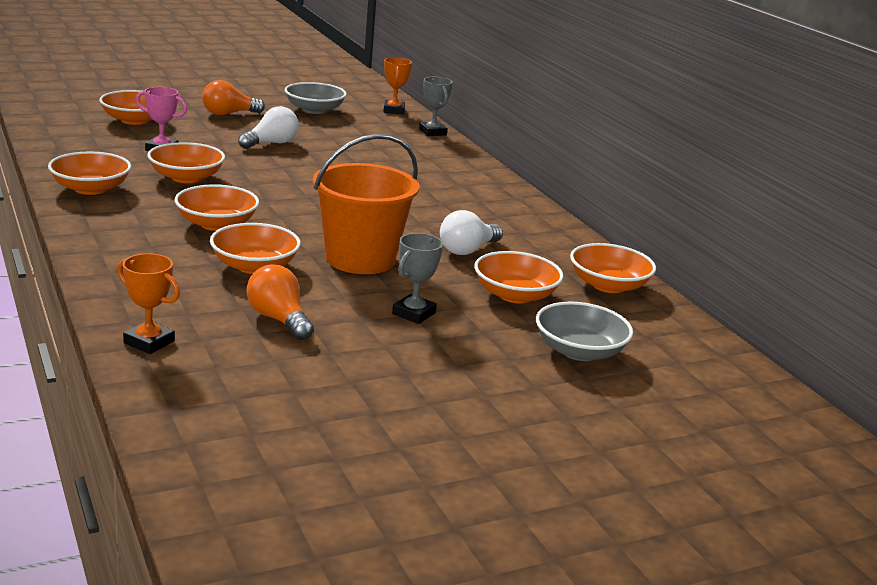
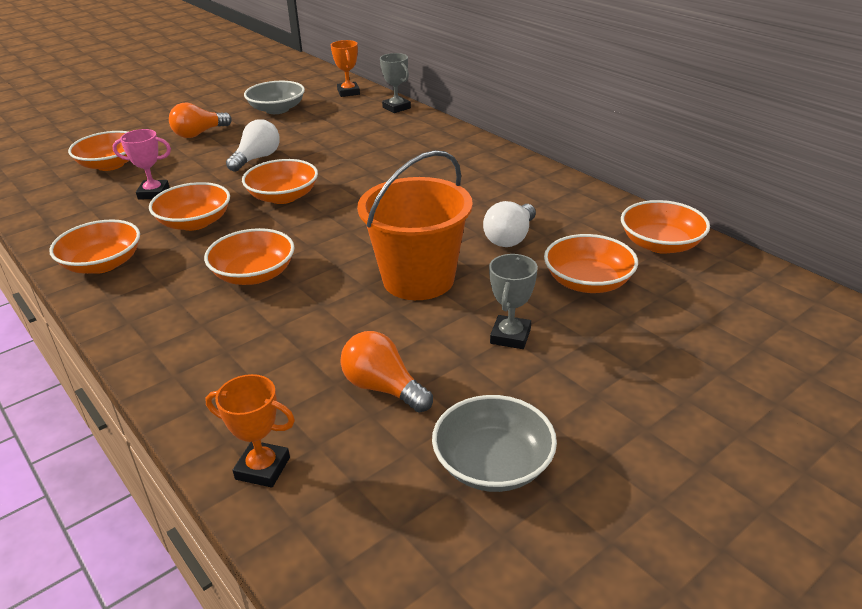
camera: 10 degrees left, 10 degrees up
(254, 266) = (320, 320): orange bowl -> orange bowl (283, 197)
(579, 351) = (692, 337): grey bowl -> grey bowl (493, 464)

